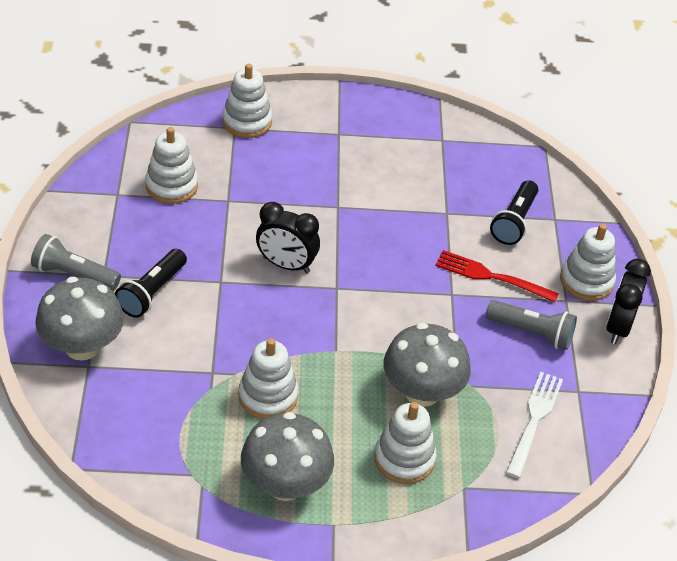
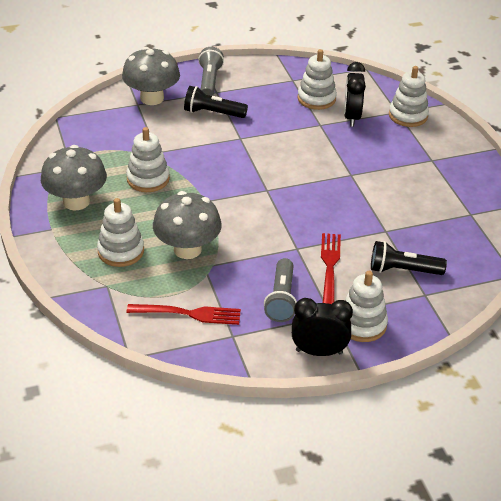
camera: 75 degrees right, 5 degrees down
(286, 265) = (274, 162): black clock -> black clock (351, 117)
(534, 420) = (189, 314): white fork -> red fork

